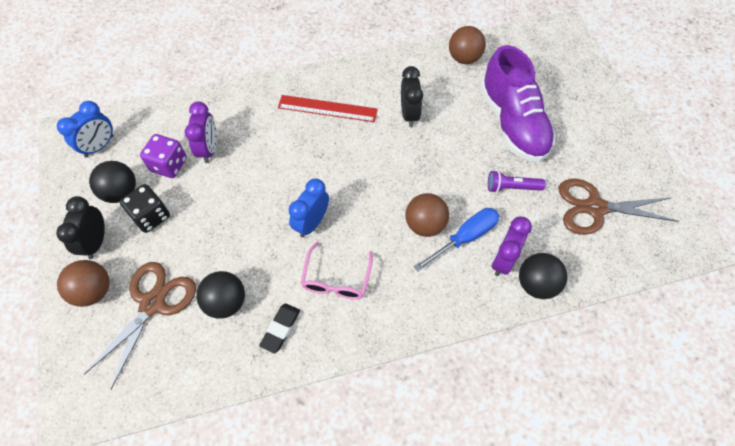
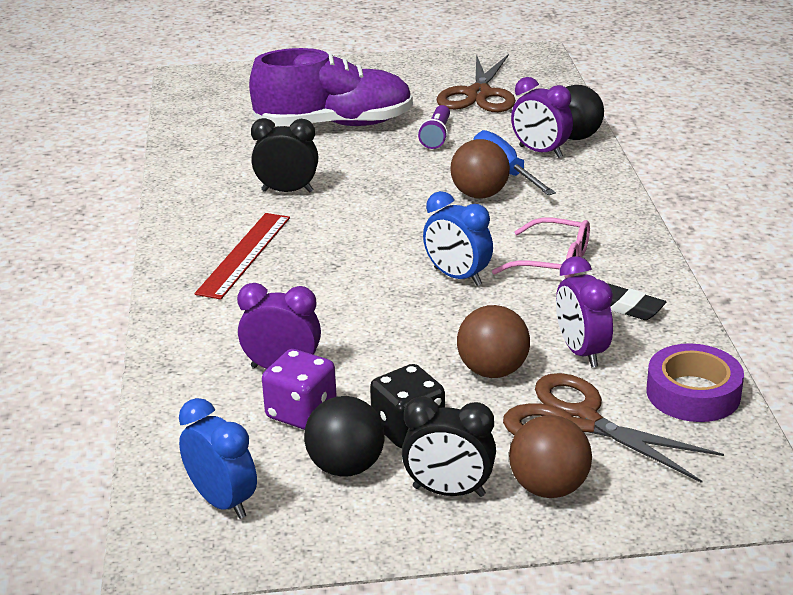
camera: 80 degrees left, 30 degrees down
(179, 372) = (693, 393): none -> purple tape
(226, 302) = (581, 352): black ball -> purple clock
(464, 58) = (201, 144): brown ball -> brown ball (492, 371)

